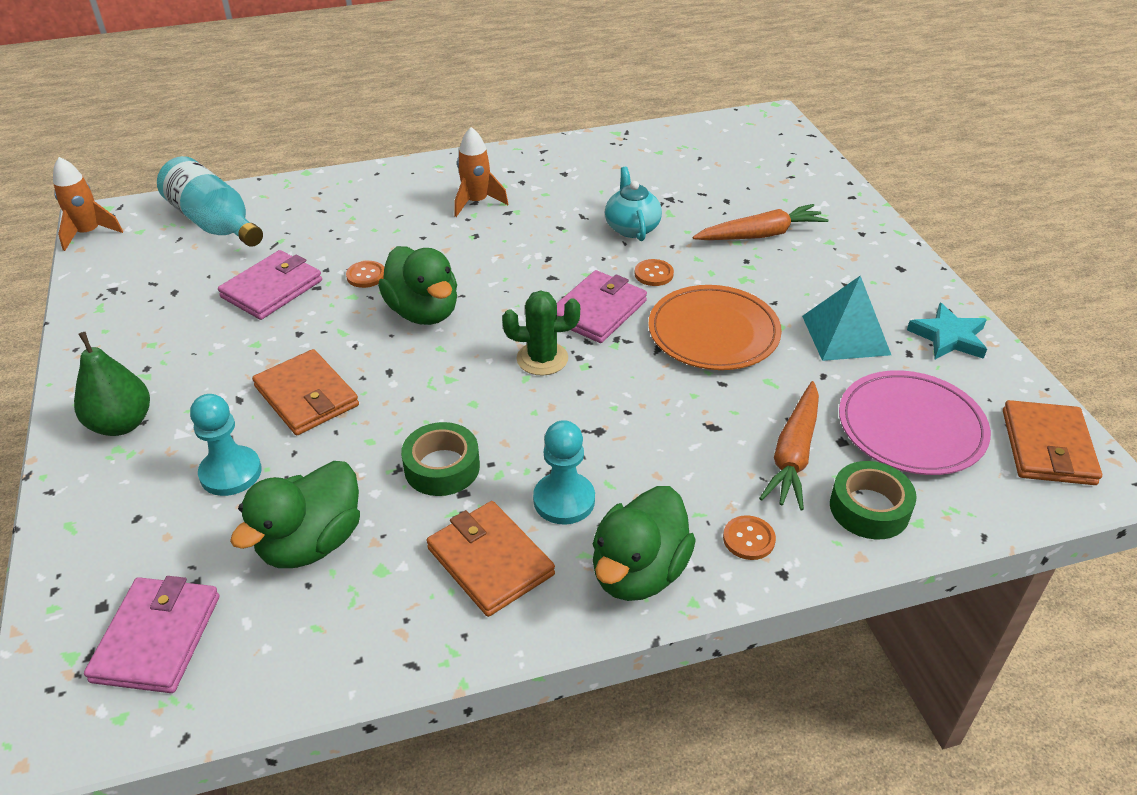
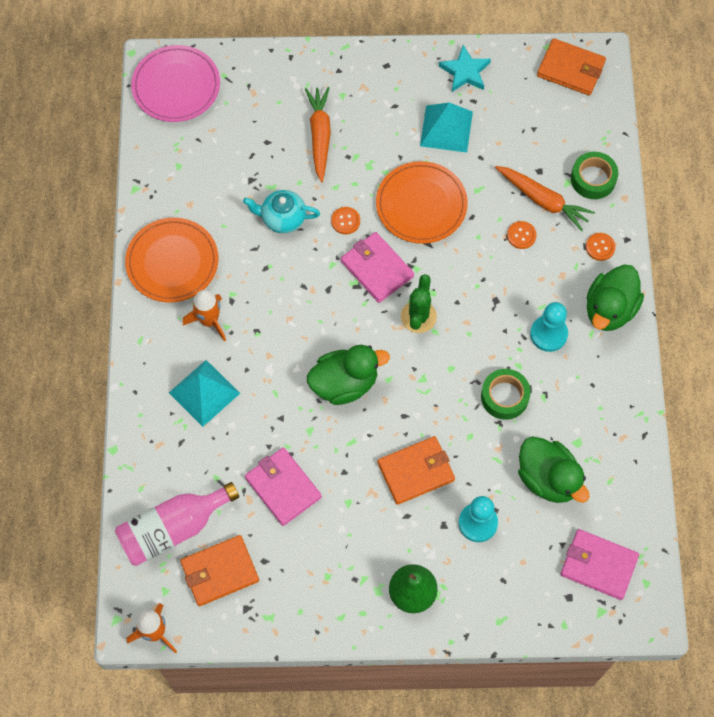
camera: 75 degrees left, 25 degrees up
(214, 223) = (173, 529): turquoise bottle -> pink bottle
(366, 275) = (286, 417): orange button -> orange button (521, 235)
(385, 214) = (204, 393): none -> turquoise pyramid
(490, 561) = (584, 383): orange wallet -> orange wallet (219, 571)
(540, 168) = (172, 262): none -> orange plate
(638, 572) = (609, 309): green duck -> green duck turned 75 degrees clockwise
(911, 427) = (537, 130): pink plate -> pink plate (176, 86)

